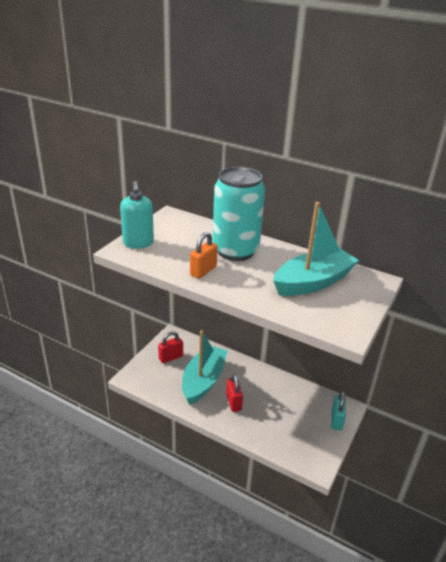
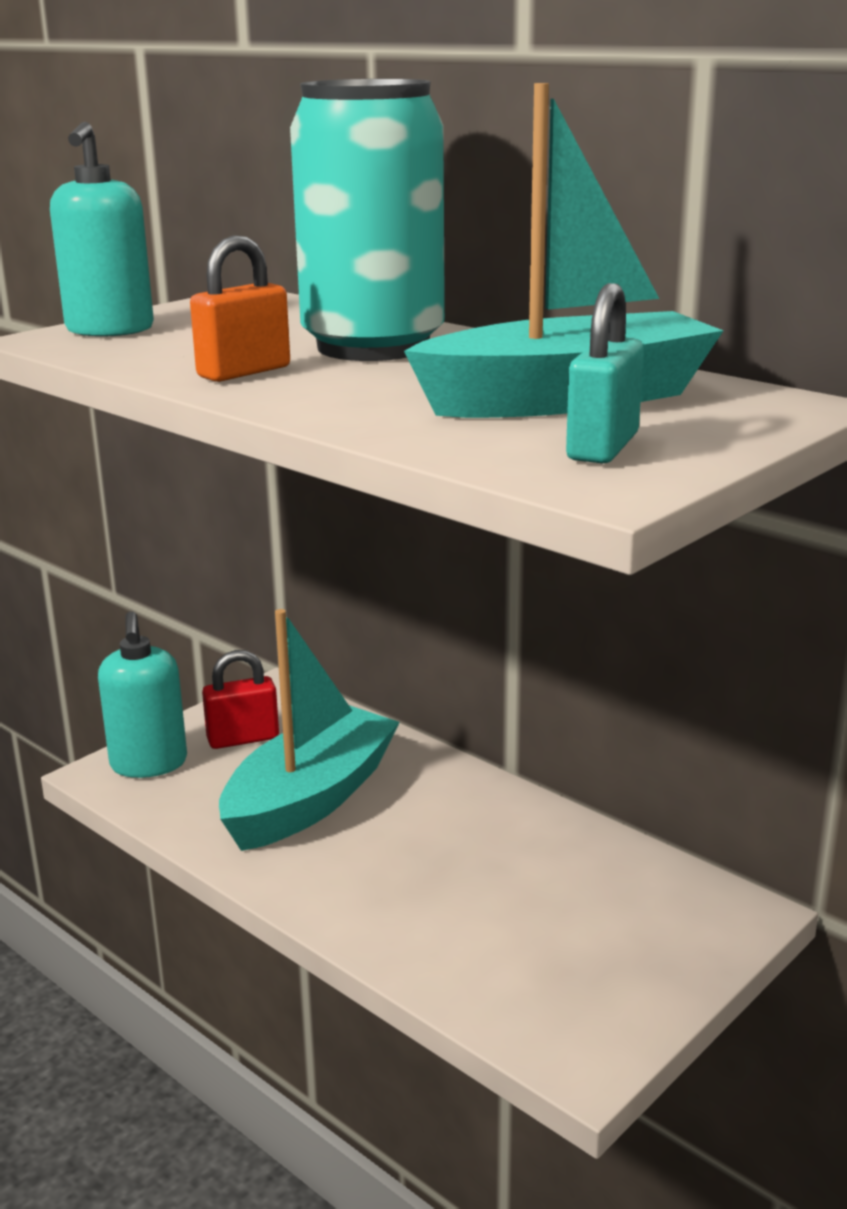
camera: 15 degrees right, 10 degrees down
(143, 372) = (149, 764): none -> turquoise soap dispenser
(233, 402) = (376, 859): red padlock -> none
(336, 420) = (694, 940): turquoise padlock -> turquoise padlock (603, 447)

